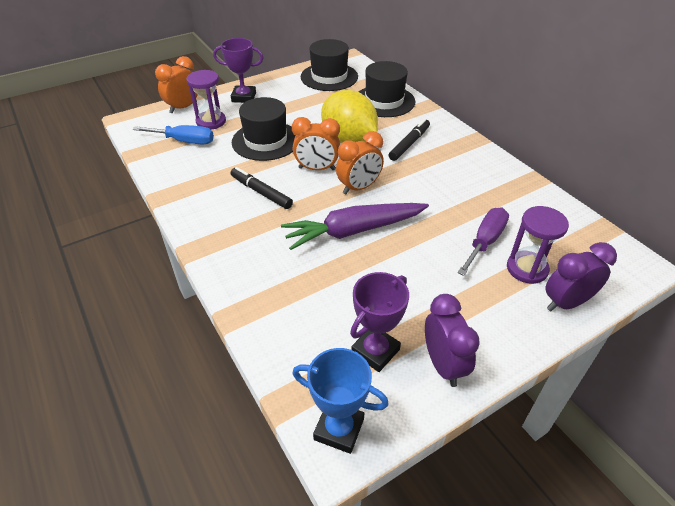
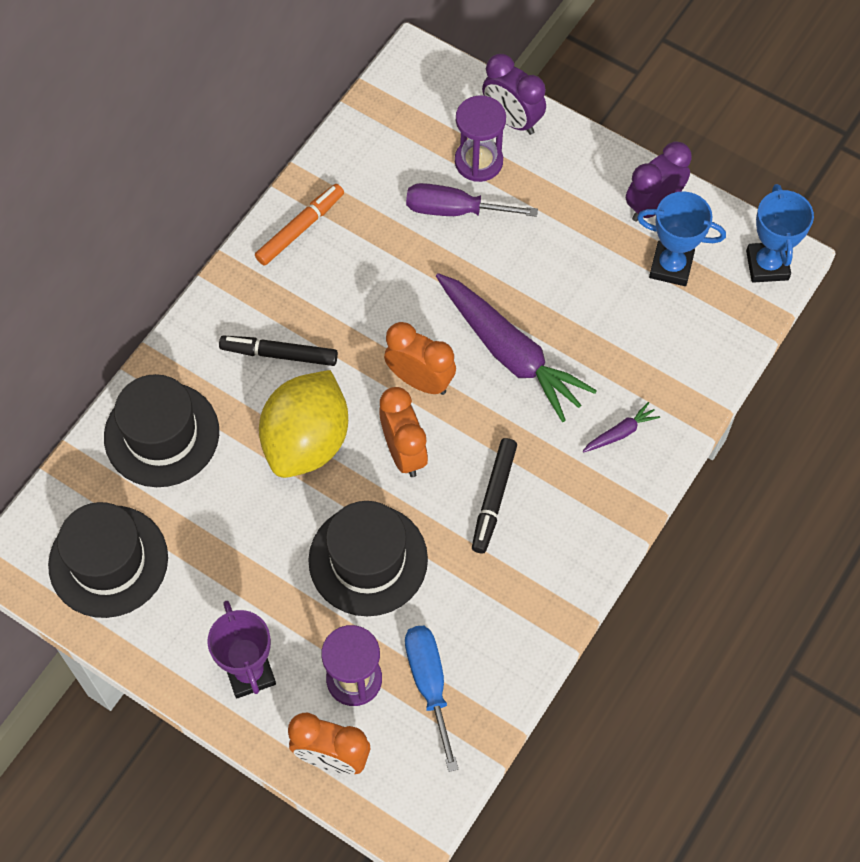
camera: 115 degrees left, 20 degrees up
(257, 262) = (620, 432): none -> purple carrot
(375, 351) = (671, 266): purple trophy -> blue trophy
(495, 172) = (300, 228): none -> orange marker

